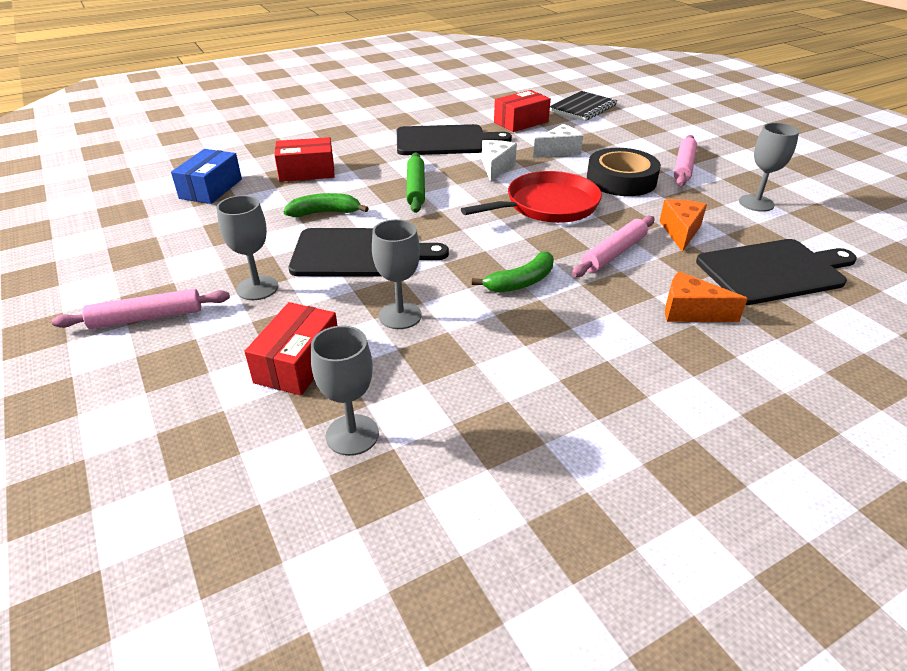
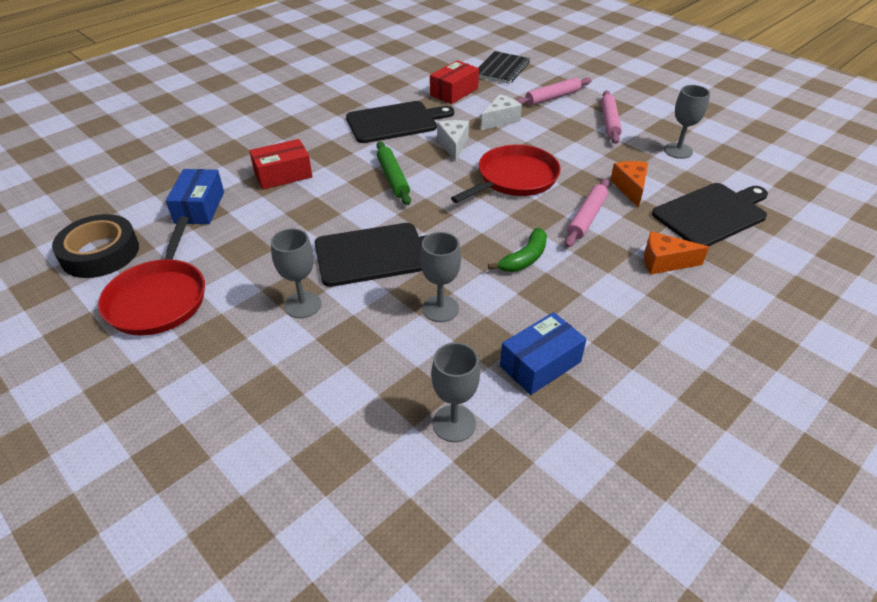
camera: 15 degrees left, 5 degrees up
(124, 259) = (159, 298): none -> red pan
(146, 317) = (217, 353): pink rolling pin -> pink rolling pin (552, 97)
(298, 363) = (376, 369): red box -> none
(325, 213) = (323, 217): green banana -> none
(486, 392) = (540, 364): none -> blue box
(621, 180) = (564, 143): black tape -> black tape (100, 253)

